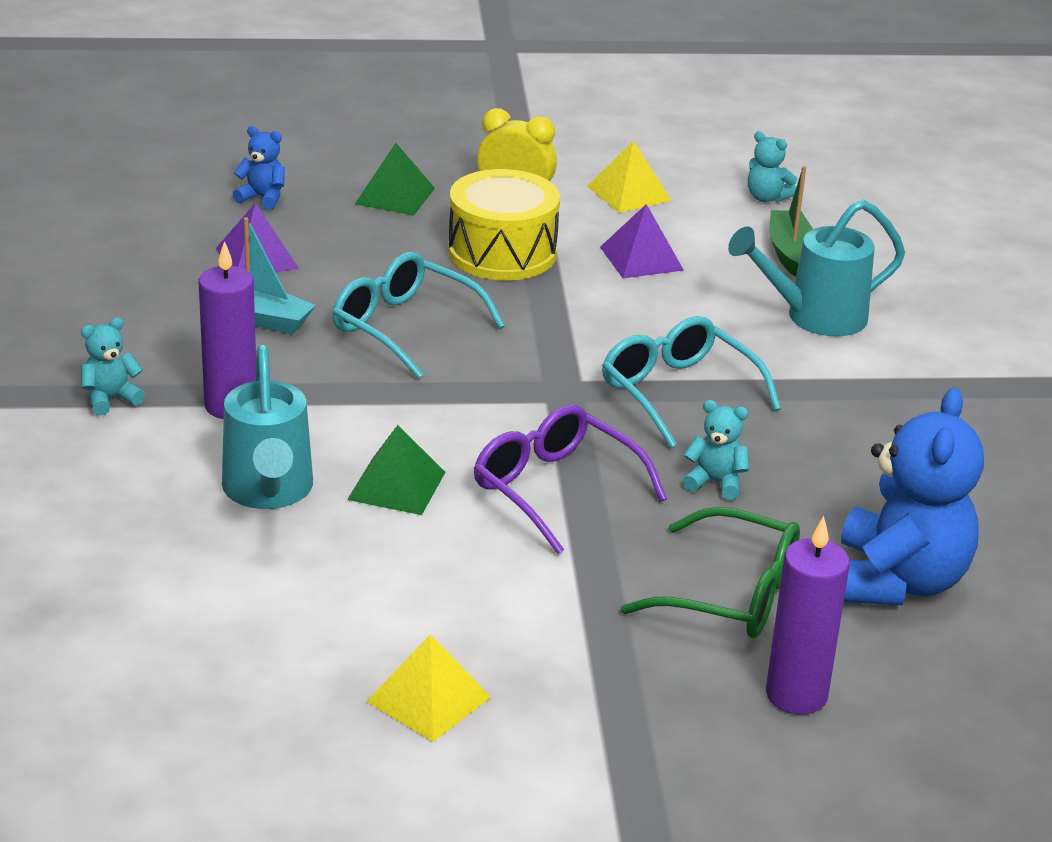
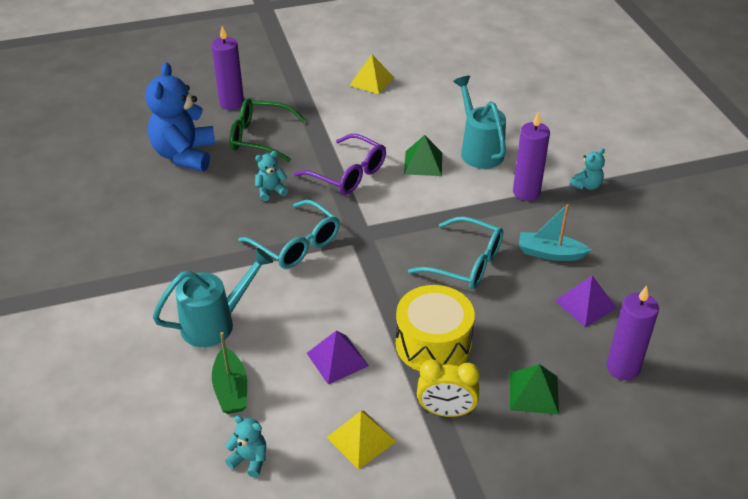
camera: 170 degrees right, 10 degrees up
(262, 198) = (623, 368): blue teddy bear -> purple candle
(715, 482) = (271, 191): turquoise teddy bear -> turquoise teddy bear turned 150 degrees clockwise

